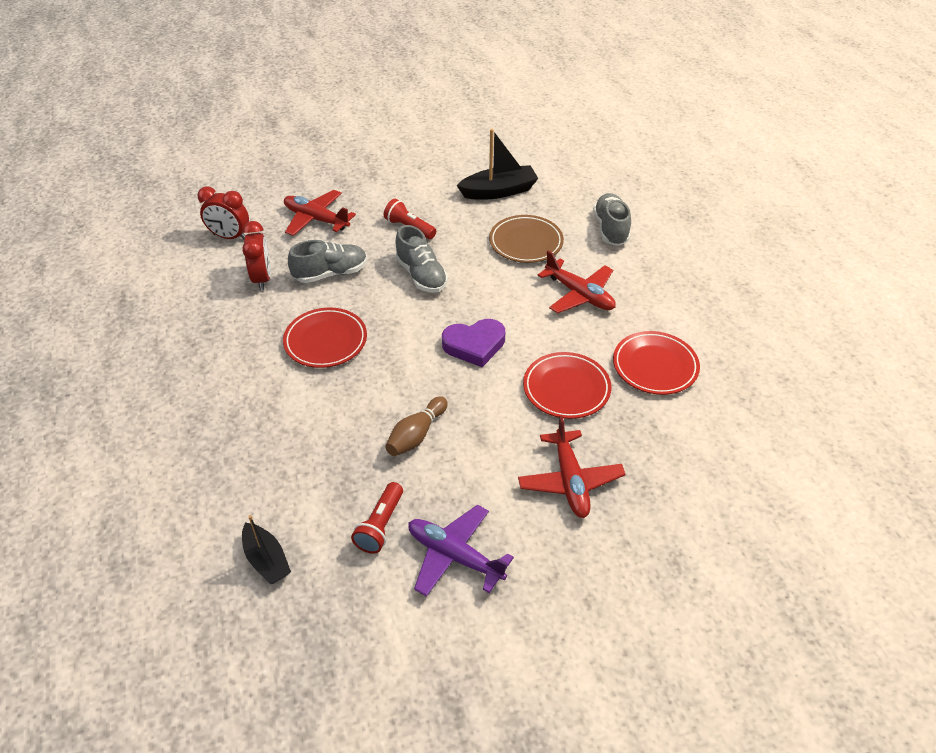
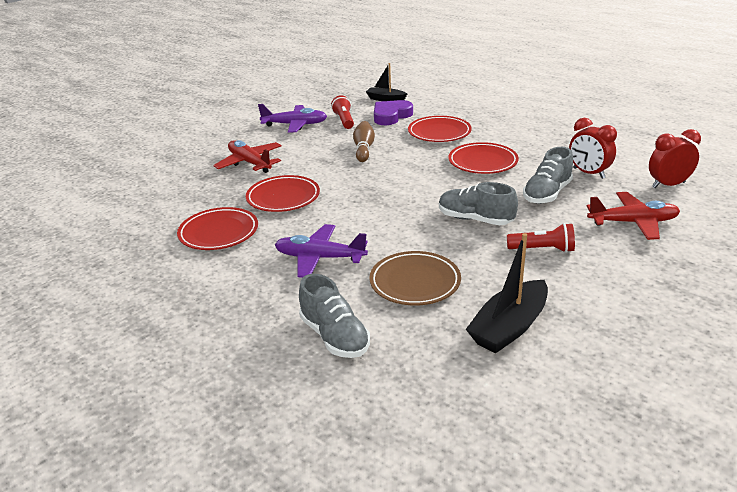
camera: 150 degrees right, 15 degrees down
(302, 420) = (439, 133): none -> red plate
(474, 345) = (376, 196): purple heart -> purple heart (391, 116)
(579, 294) = (320, 258): red plane -> purple plane

